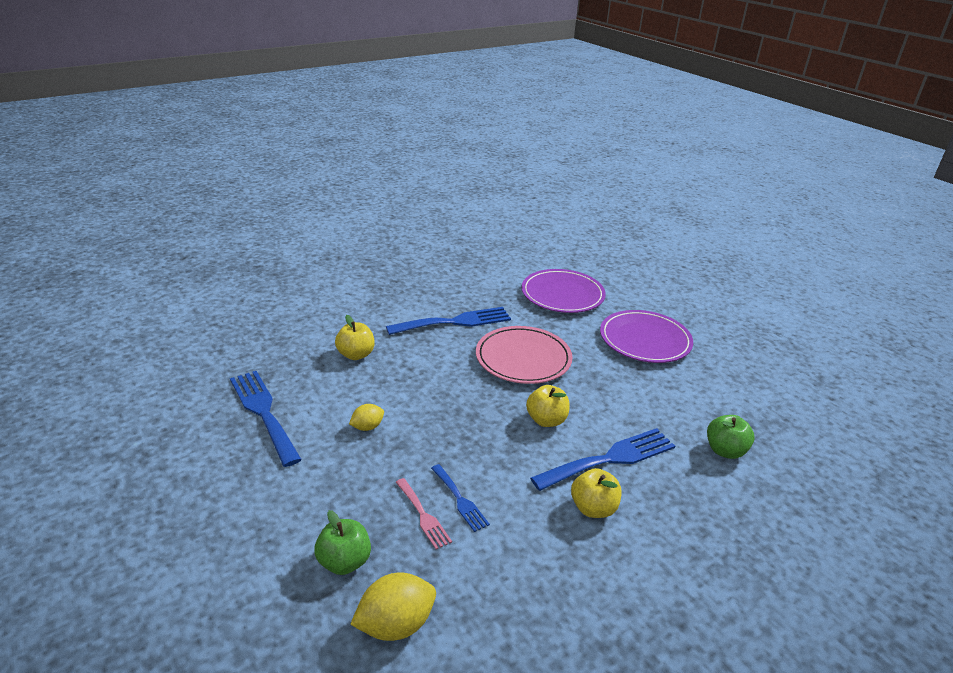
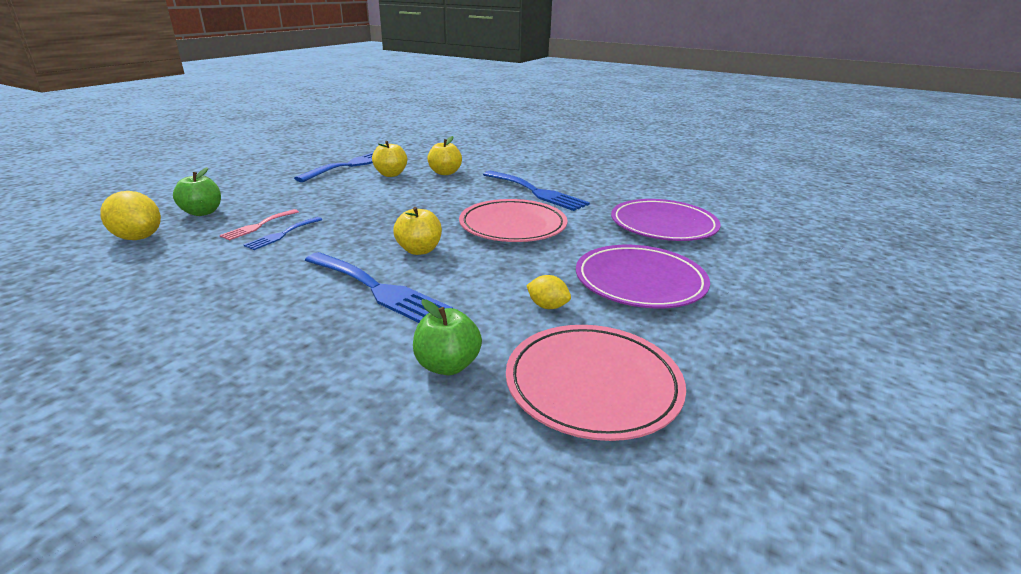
camera: 65 degrees right, 5 degrees down
(367, 427) = (356, 192): yellow lemon -> yellow lemon (547, 306)
(593, 508) = (292, 291): yellow apple -> yellow apple (391, 174)
(755, 403) = (593, 384): none -> pink plate

